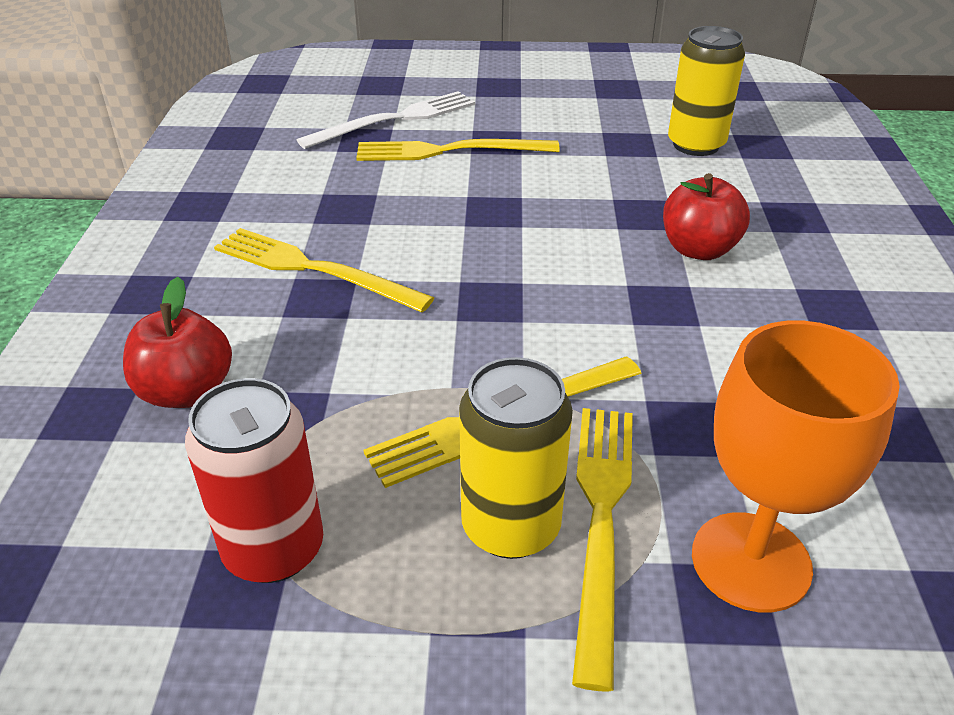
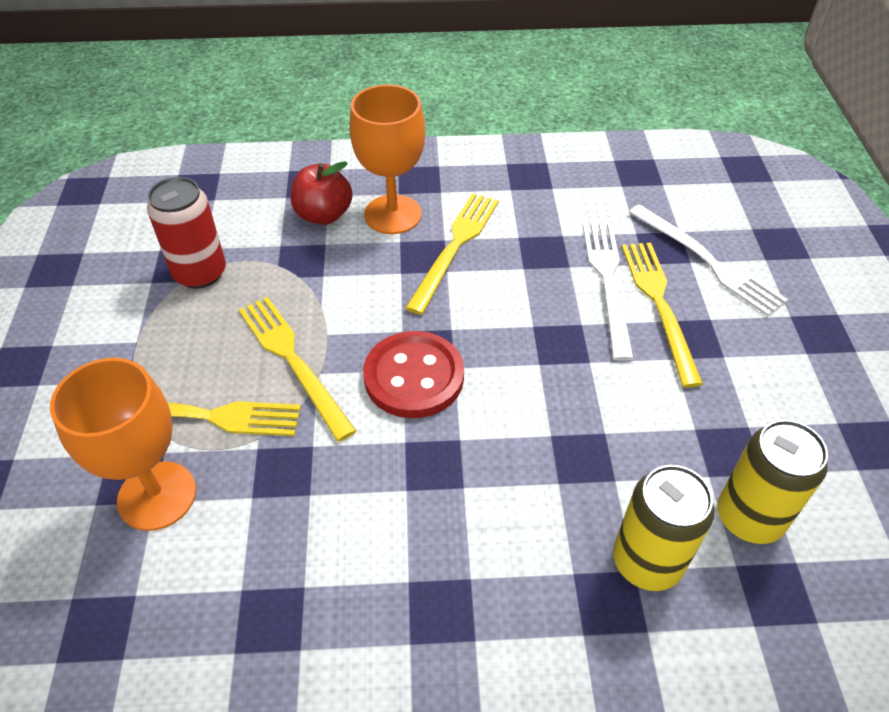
camera: 85 degrees right, 10 degrees up
(221, 320) = (393, 214): none -> orange goblet
(408, 174) = (607, 282): none -> white fork
(511, 526) = (202, 371): yellow can -> yellow can (647, 561)
(535, 312) = (414, 377): none -> red button
(698, 249) = (524, 499): red apple -> none

